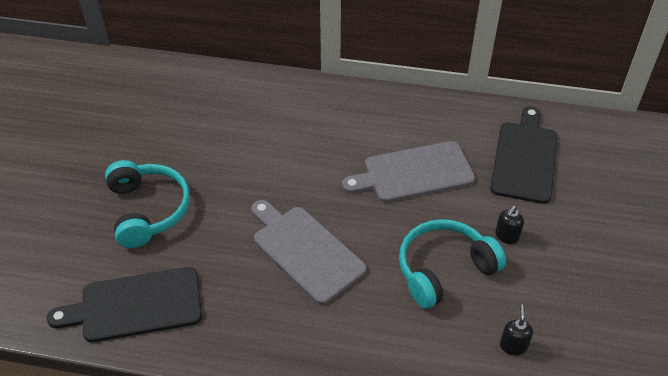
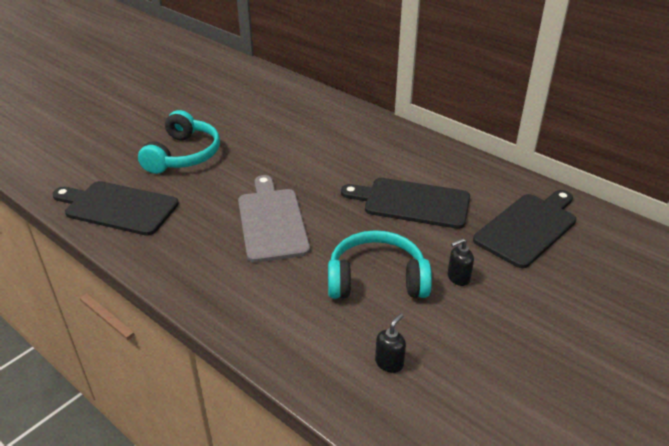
camera: 30 degrees right, 10 degrees down
(414, 173) = (412, 203): grey cutting board -> black cutting board

